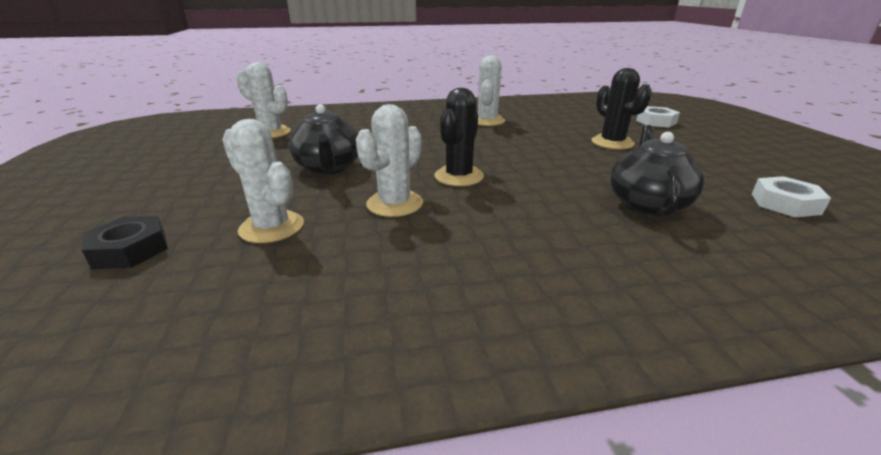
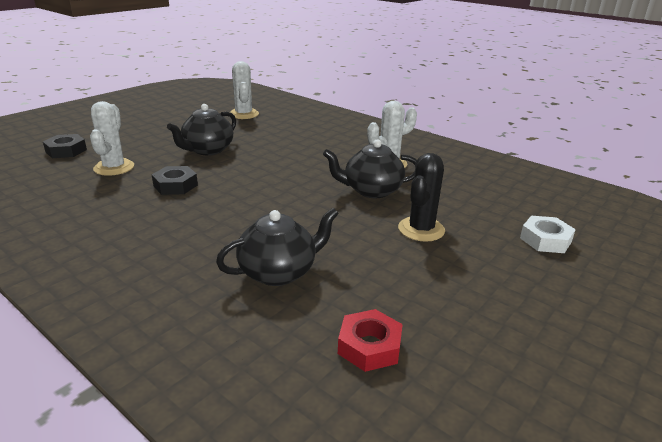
camera: 50 degrees right, 0 degrees up
(394, 204) = (175, 185): white cactus -> black nut
(459, 176) = (244, 190): black cactus -> none
(528, 137) = (371, 190): none -> black teapot
(785, 203) = (369, 346): white nut -> red nut

